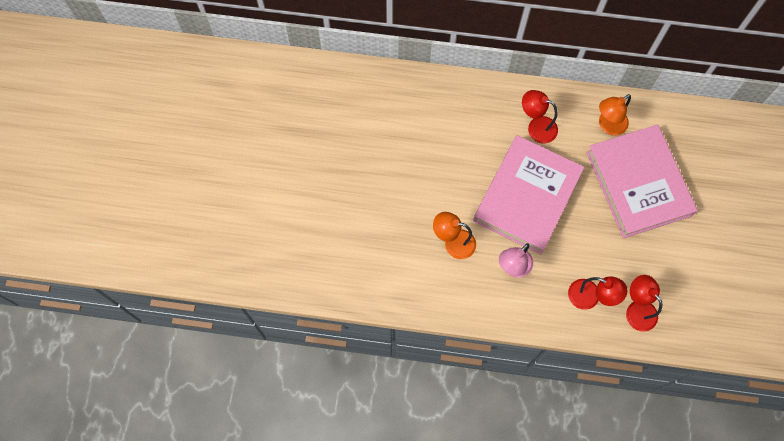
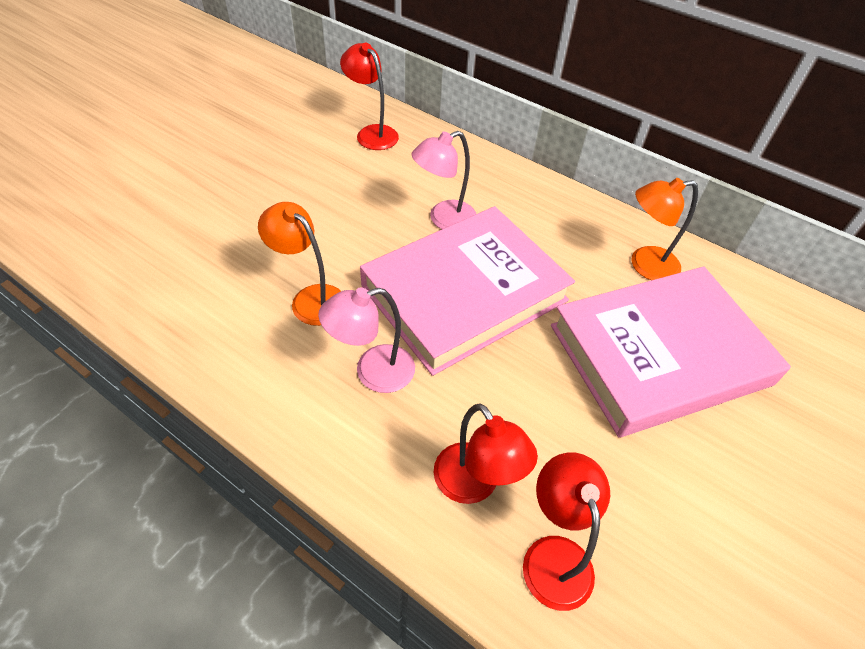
camera: 25 degrees right, 20 degrees down
(486, 150) = (444, 219): none -> pink lamp
(536, 127) = (533, 225): red lamp -> red lamp (372, 133)
(638, 183) = (659, 355): pink book -> pink book turned 60 degrees clockwise

